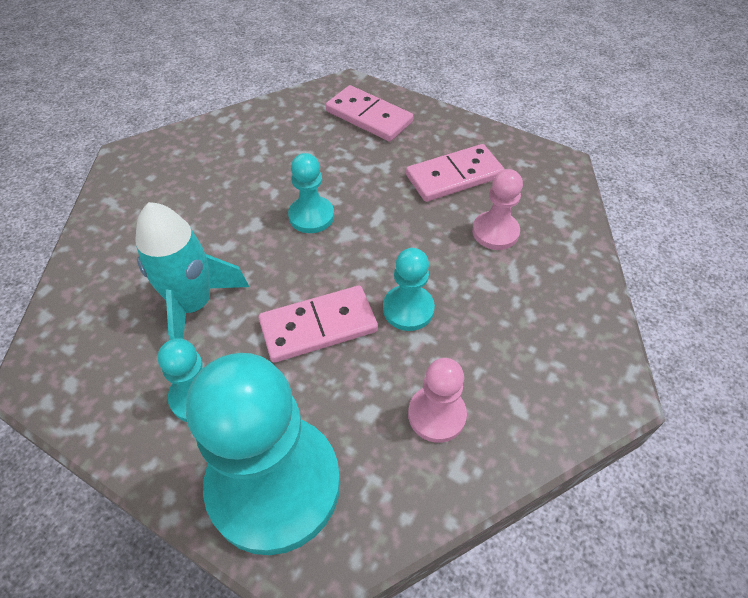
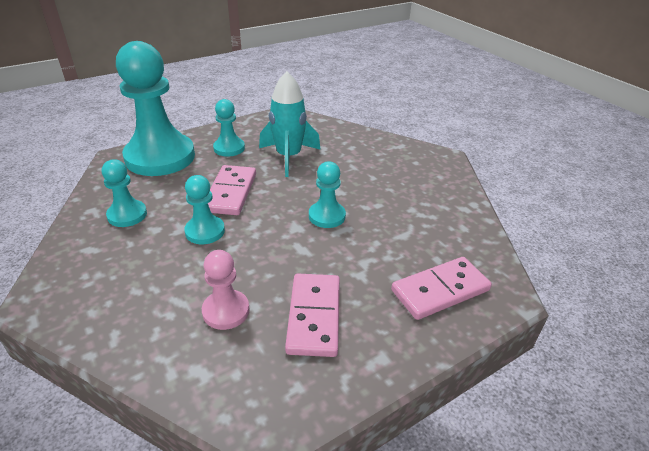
camera: 115 degrees right, 15 degrees down
(436, 415) = (127, 215): pink pawn -> turquoise pawn

